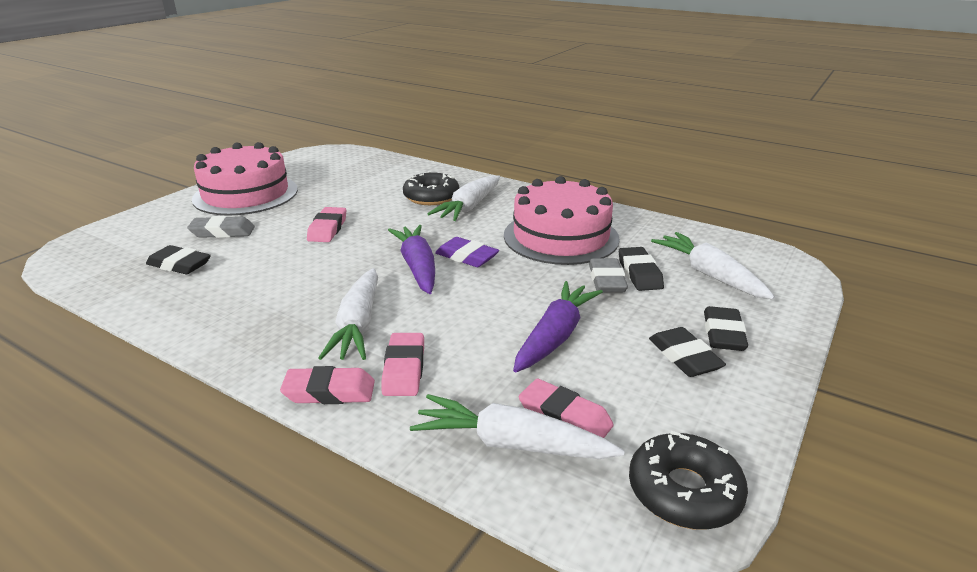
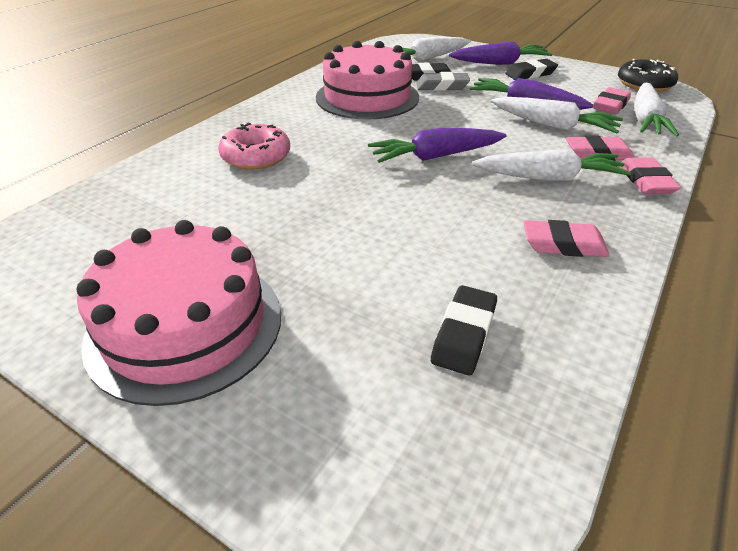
camera: 90 degrees left, 10 degrees up
(222, 232) = (348, 316): grey eraser -> none
(327, 229) = (343, 218): pink eraser -> pink eraser (563, 245)
(431, 197) = (256, 156): black donut -> pink donut
(466, 257) = (410, 134): purple eraser -> none
(469, 207) = (292, 135): white carrot -> white carrot (553, 126)
(723, 334) = (500, 63): black eraser -> purple carrot

